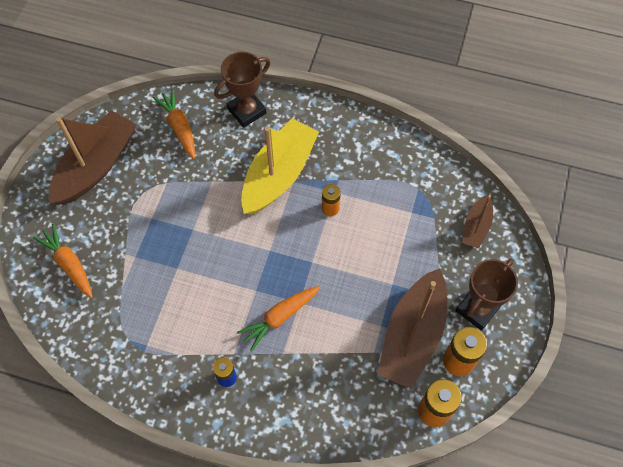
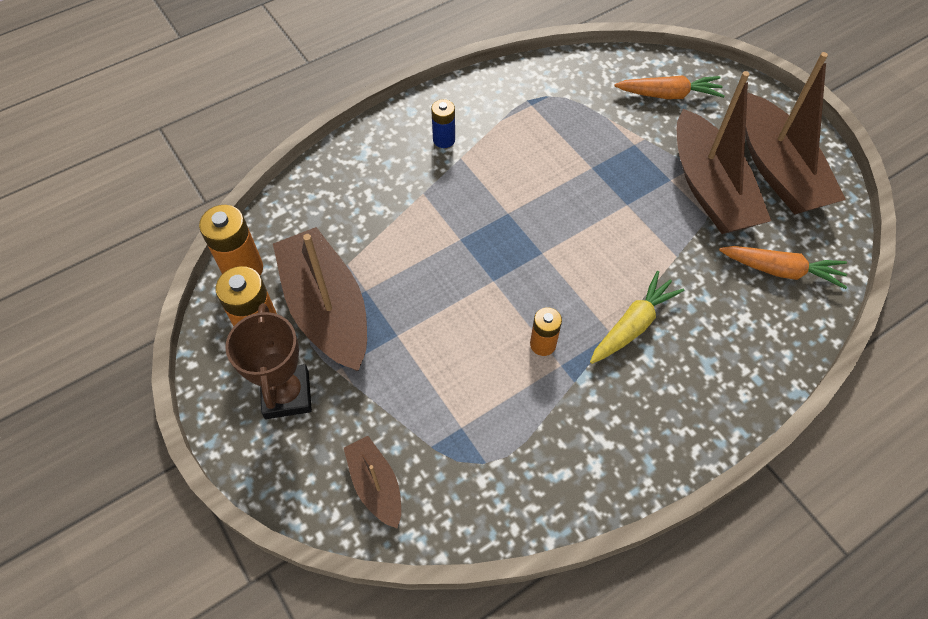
camera: 130 degrees right, 5 degrees down
(142, 193) = (709, 188): none -> brown boat
(247, 111) = (758, 354): brown trophy -> none
(279, 174) = (633, 325): yellow boat -> yellow carrot
(279, 317) = (460, 213): orange carrot -> none

